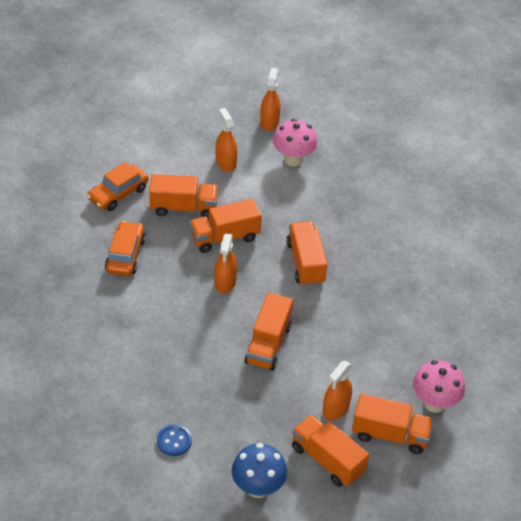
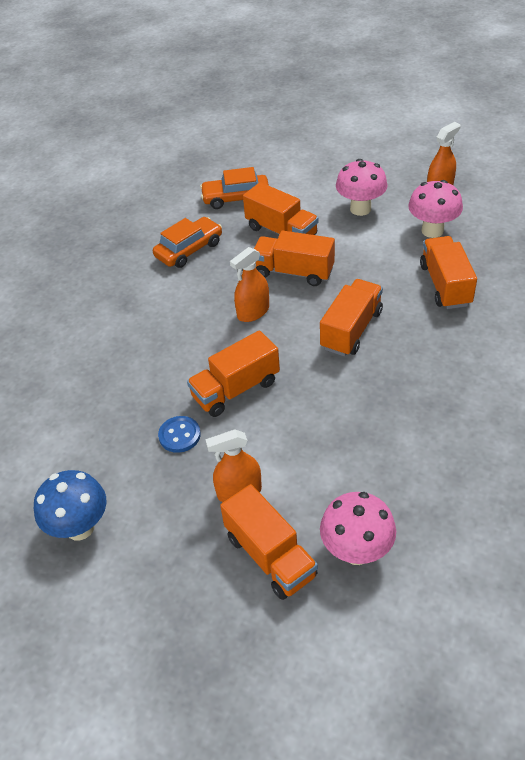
camera: 45 degrees right, 0 degrees up
(174, 441) = (56, 433): blue button -> blue button (179, 435)
(225, 163) = (360, 209): orange spray bottle -> pink mushroom
(327, 460) = (176, 542): orange truck -> orange truck (445, 285)

